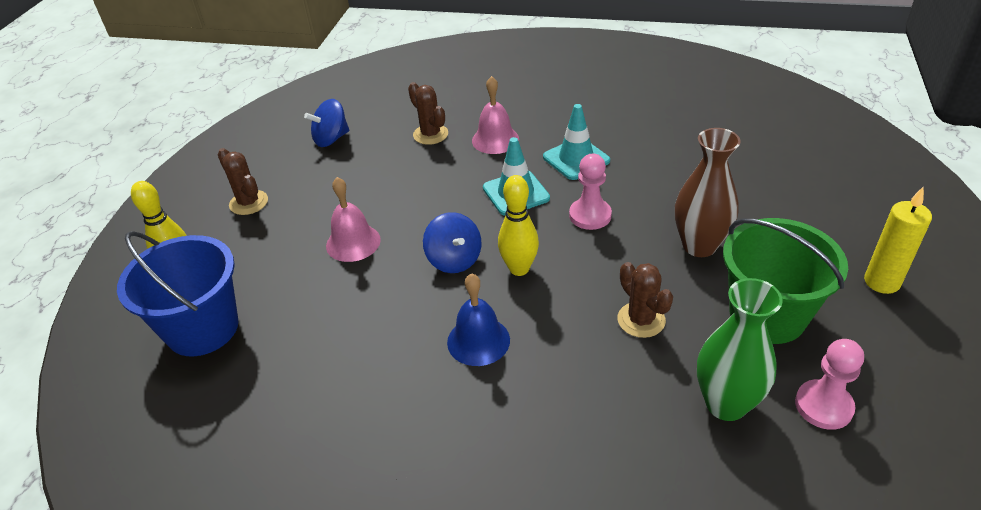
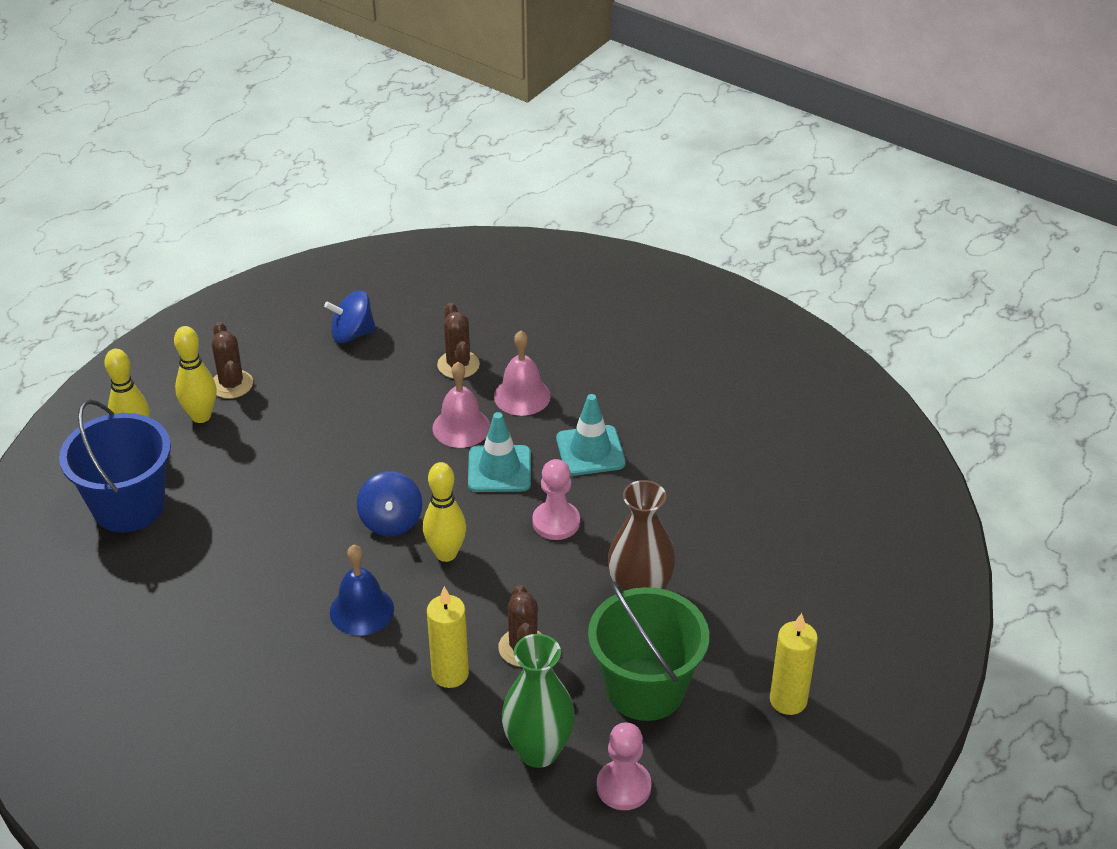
camera: 20 degrees right, 0 degrees up
(234, 234) = (201, 416): none -> yellow bowling pin
(353, 242) = (307, 467): pink bell -> pink bell (461, 427)
(596, 366) = (450, 674): none -> yellow candle

